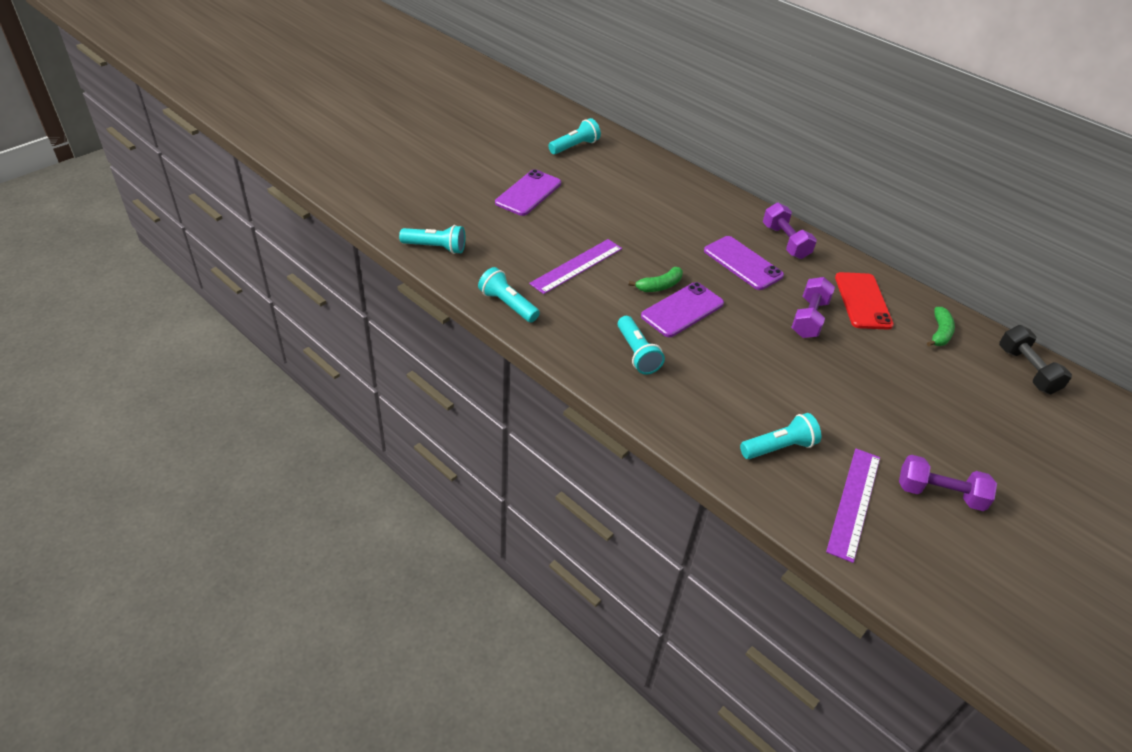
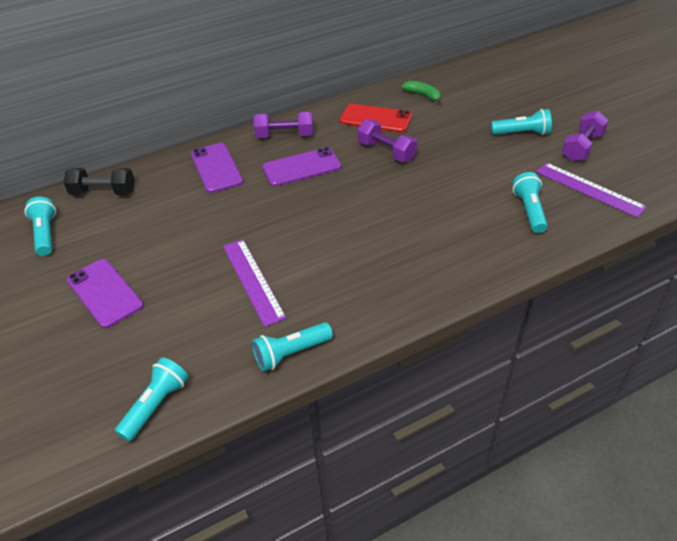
camera: 65 degrees left, 0 degrees up
(637, 353) = (398, 267): turquoise flashlight -> turquoise flashlight (521, 133)
(659, 286) = (310, 228): green banana -> none
(682, 310) = (349, 221): purple phone -> purple phone (216, 168)
(1027, 370) = (470, 73): black dumbbell -> black dumbbell (104, 192)

